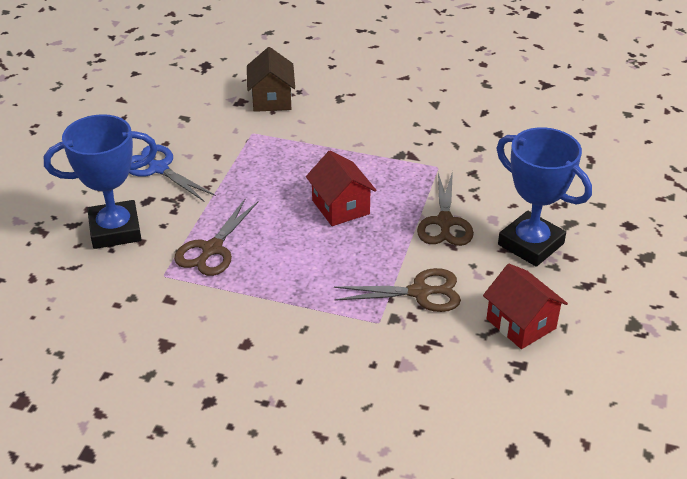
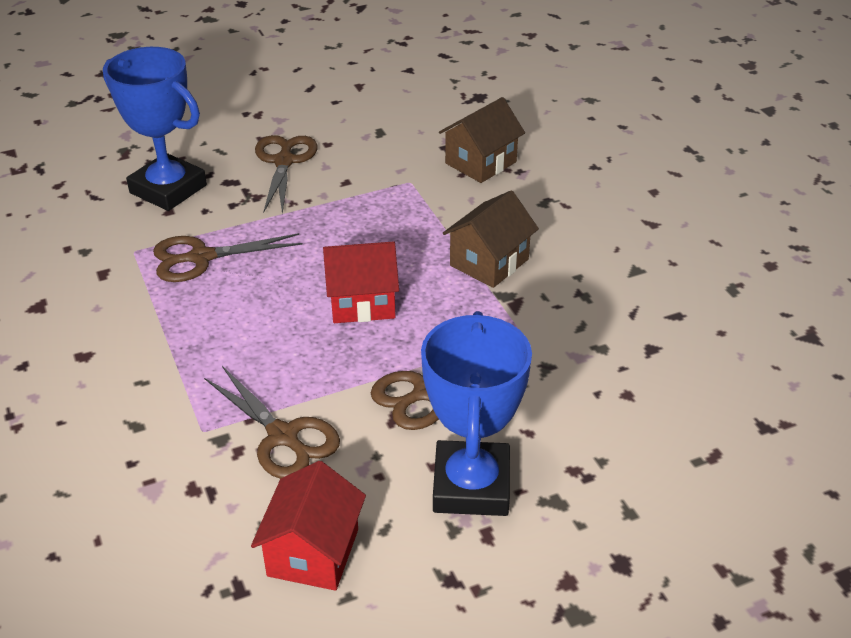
camera: 50 degrees right, 0 degrees up
(158, 168) = (284, 161): blue scissors -> brown scissors
(340, 207) = (362, 302): red house -> red house turned 60 degrees clockwise
(365, 145) = (489, 262): none -> brown house

